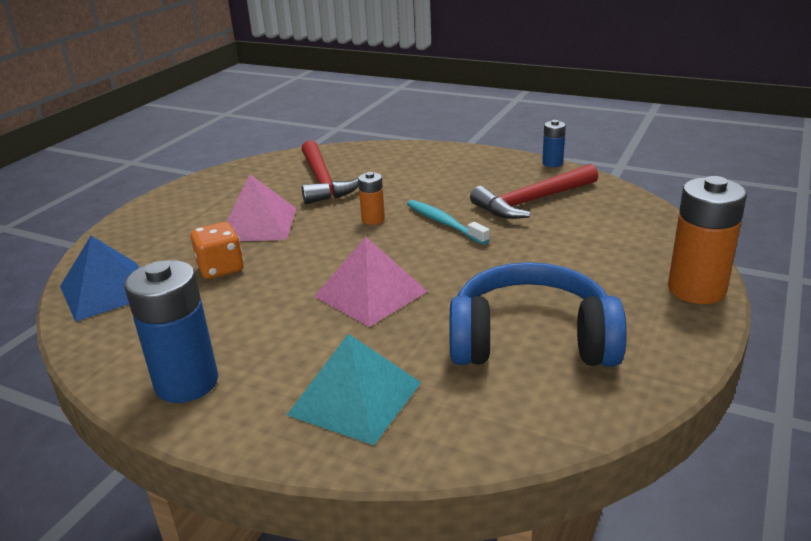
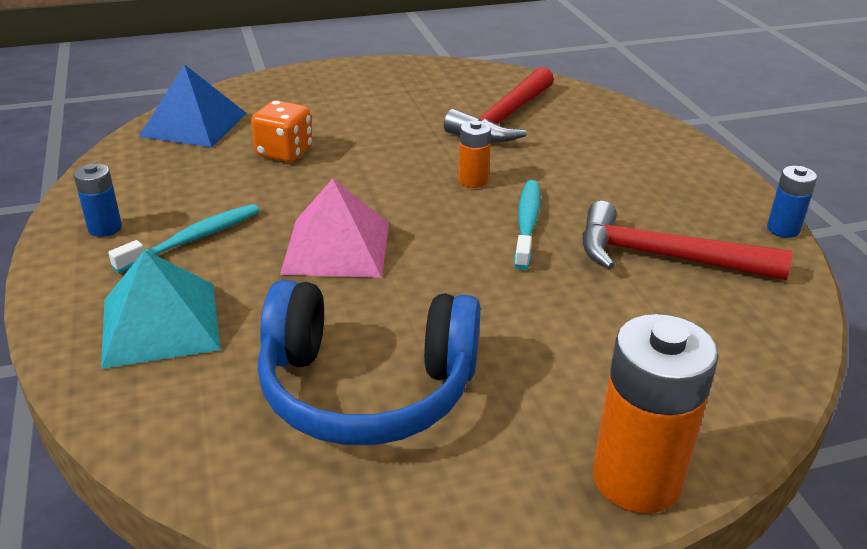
camera: 45 degrees right, 5 degrees up
(187, 383) = (105, 228): blue battery -> blue battery, size x0.52
(258, 224) = (379, 130): pink pyramid -> none
(270, 347) = (193, 239): none -> turquoise toothbrush
(531, 340) = (367, 388): blue headphones -> blue headphones turned 135 degrees clockwise

